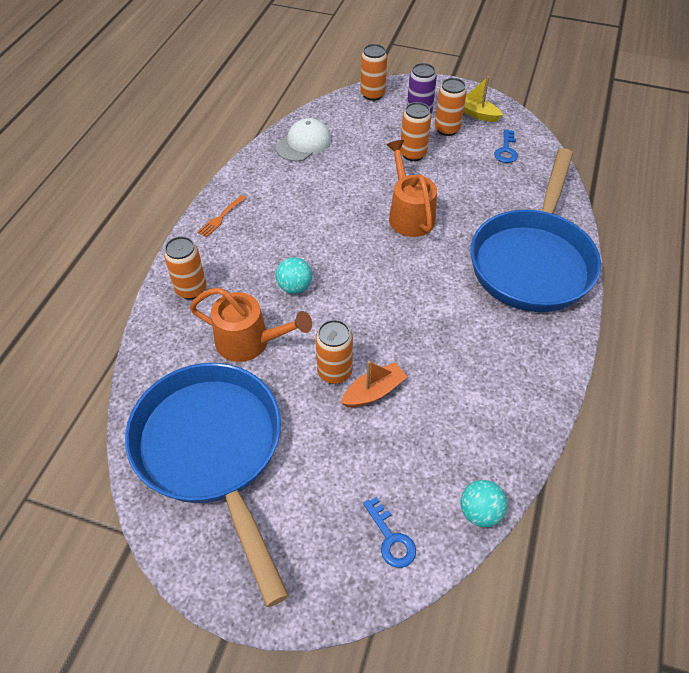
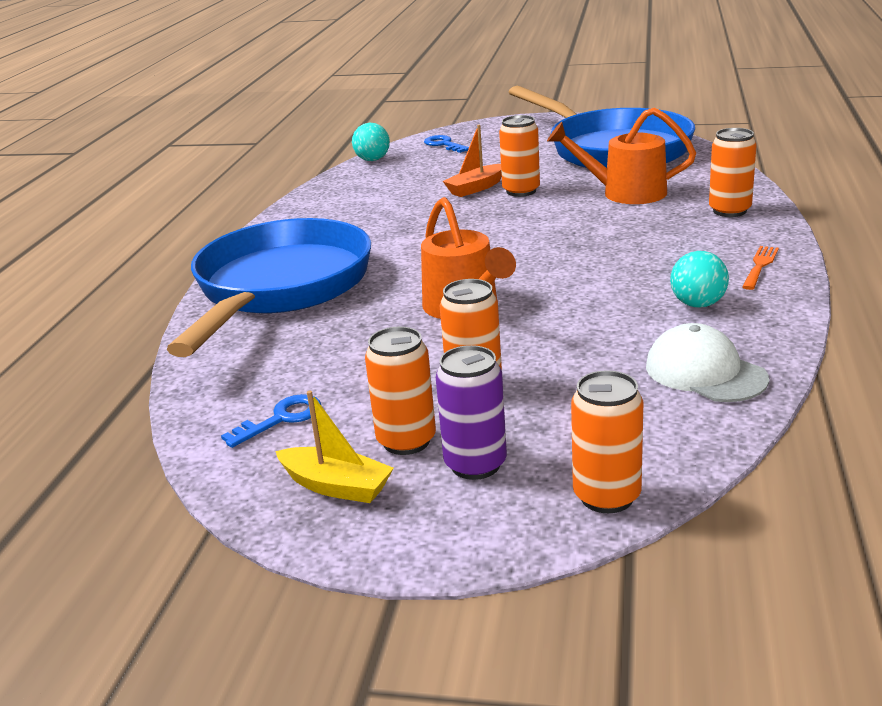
camera: 175 degrees right, 25 degrees down
(295, 287) = (600, 228): turquoise ball -> turquoise ball (698, 304)
(303, 143) = (705, 372): white cap -> white cap turned 105 degrees clockwise
(506, 150) = (281, 419): blue key -> blue key turned 45 degrees clockwise

